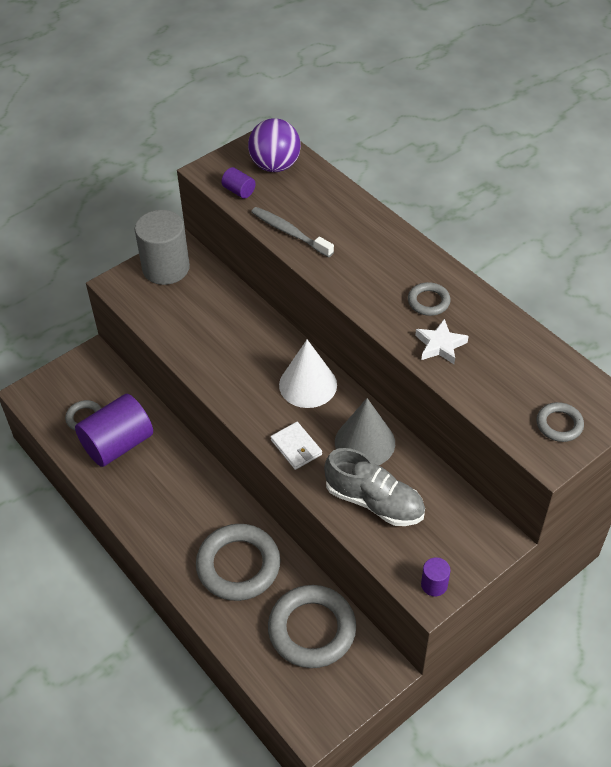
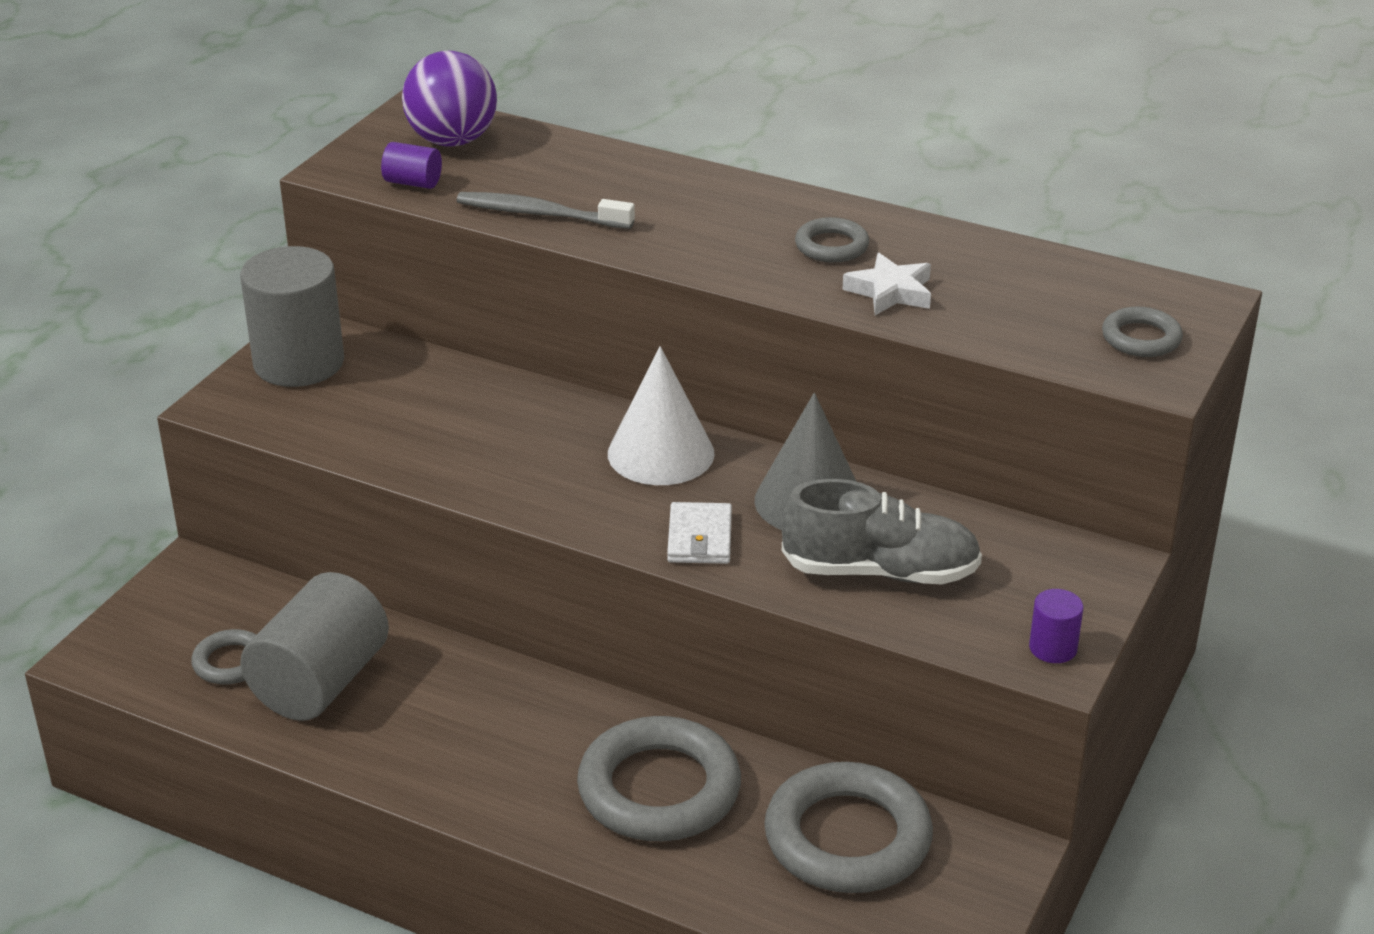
camera: 25 degrees left, 15 degrees down
(118, 444) = (320, 682): purple cylinder -> grey cylinder
(296, 447) = (699, 538): white wallet -> white wallet turned 60 degrees clockwise

